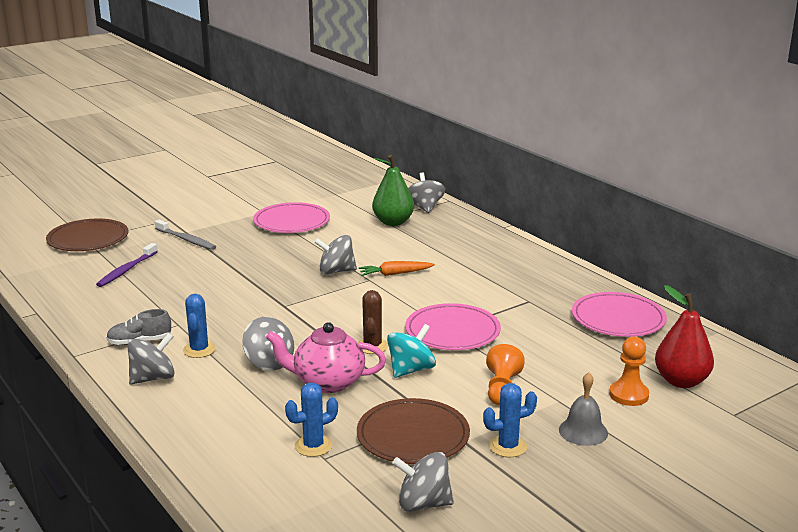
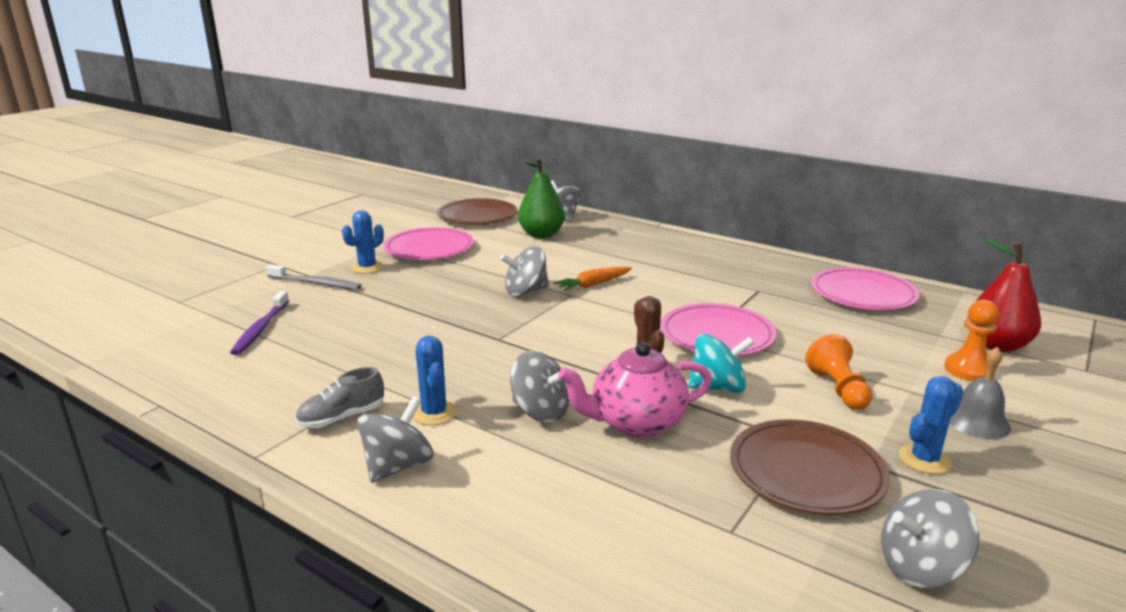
camera: 20 degrees left, 0 degrees up
(88, 239) = (182, 300): brown plate -> brown plate (477, 216)
(313, 446) = (700, 516): blue cactus -> blue cactus (367, 268)
(411, 370) = (718, 387): turquoise spinning top -> turquoise spinning top turned 60 degrees clockwise

